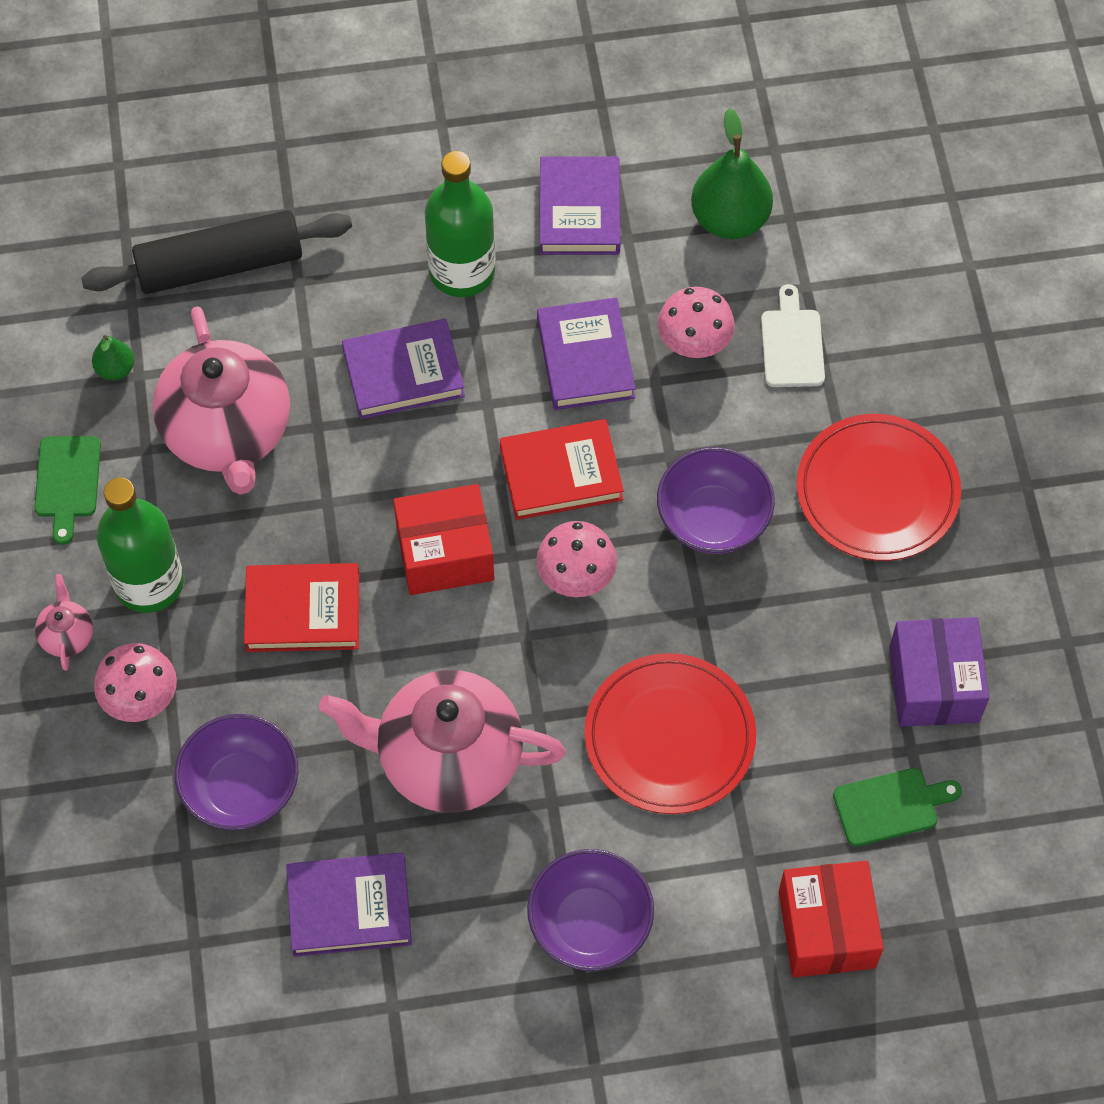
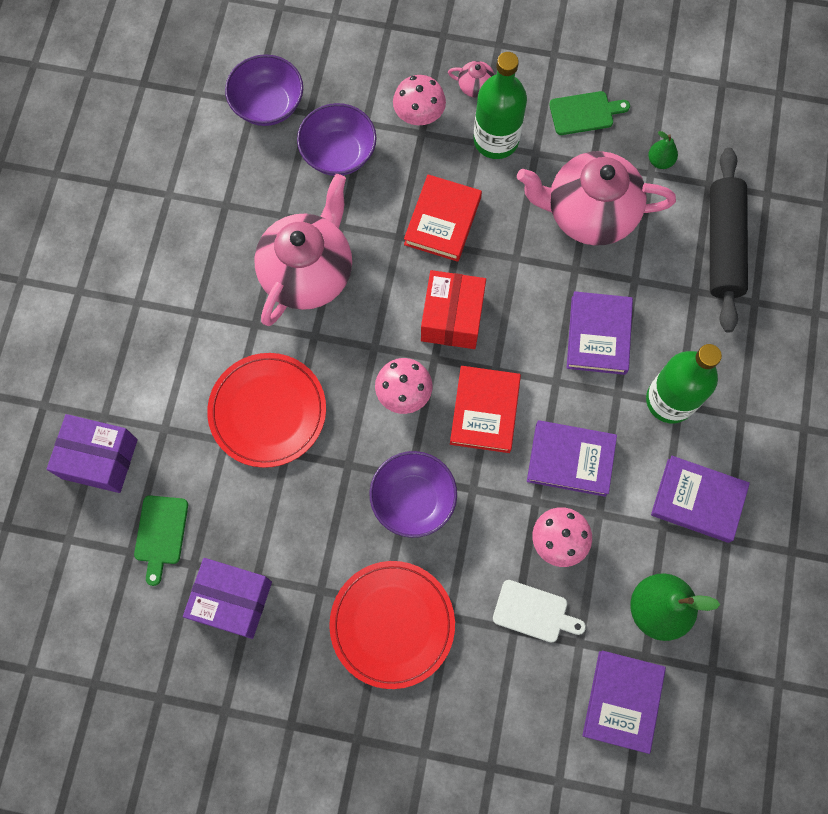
camera: 110 degrees right, 10 degrees up
(67, 482) = (584, 113): green cutting board -> green cutting board turned 150 degrees clockwise
(349, 907) = (238, 189): purple book -> purple book (622, 701)
(590, 923) = (167, 319): purple bowl -> purple bowl (268, 105)
(826, 929) = (100, 459): red box -> purple box

